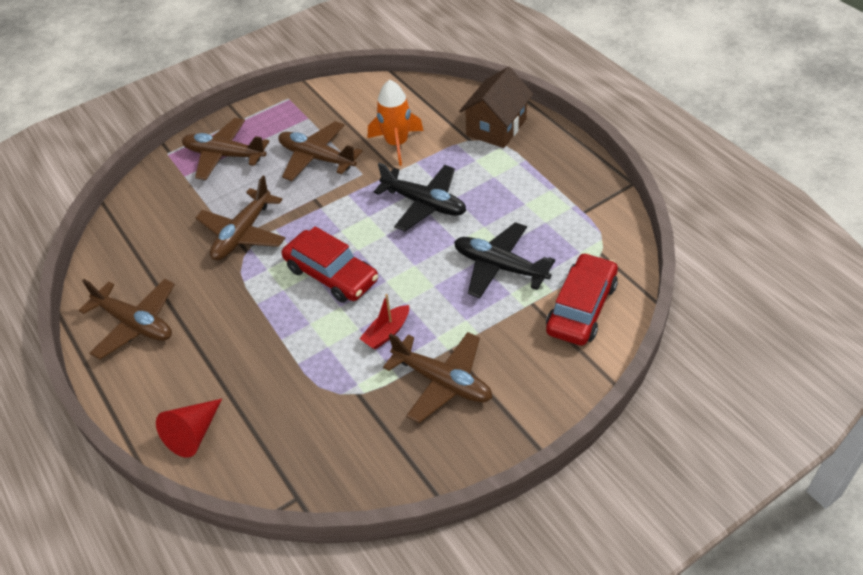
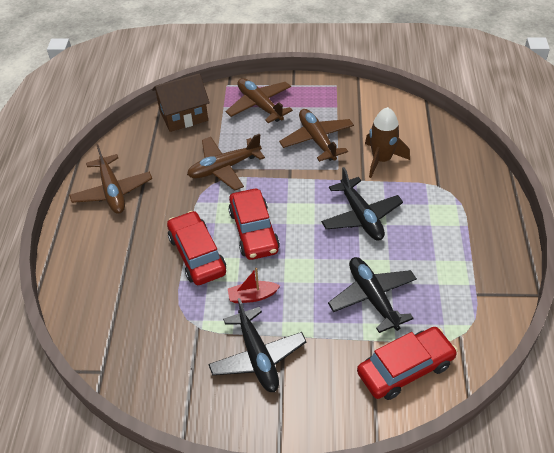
camera: 35 degrees right, 0 degrees up
(193, 434) = (82, 286): red cone -> none
(293, 329) = (197, 254): none -> red car
(397, 144) = (381, 159): orange rocket -> brown rocket
(442, 382) = (257, 357): brown plane -> black plane
(496, 127) = (467, 187): brown house -> brown house (183, 116)

